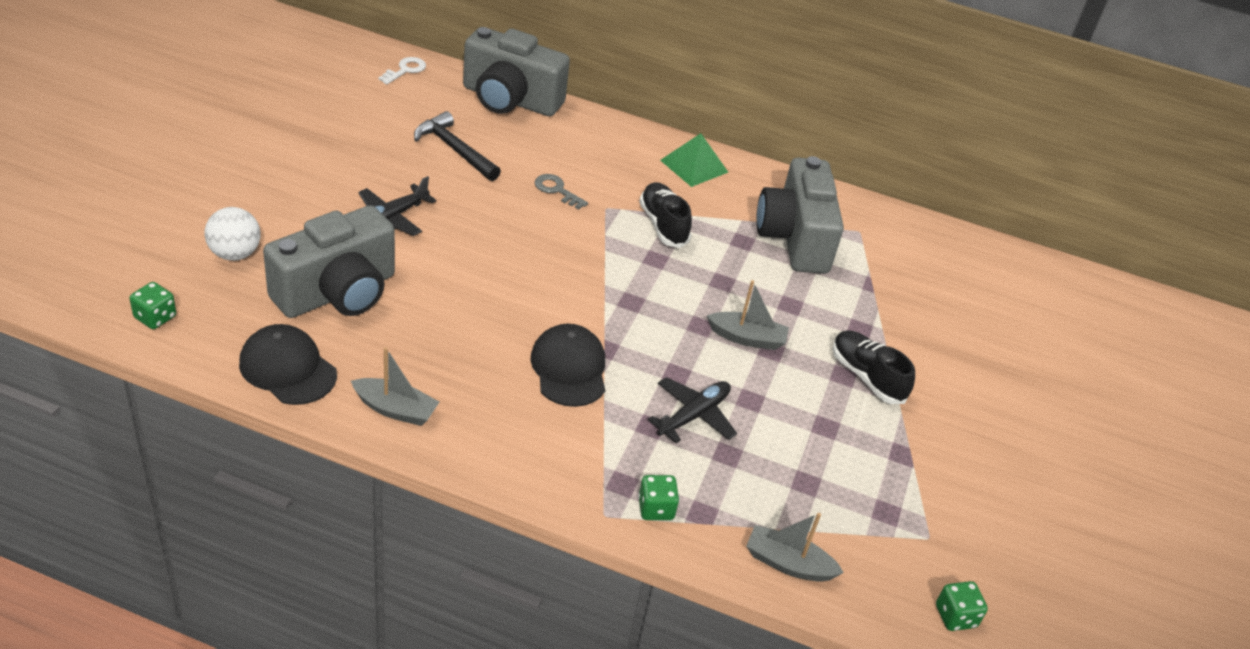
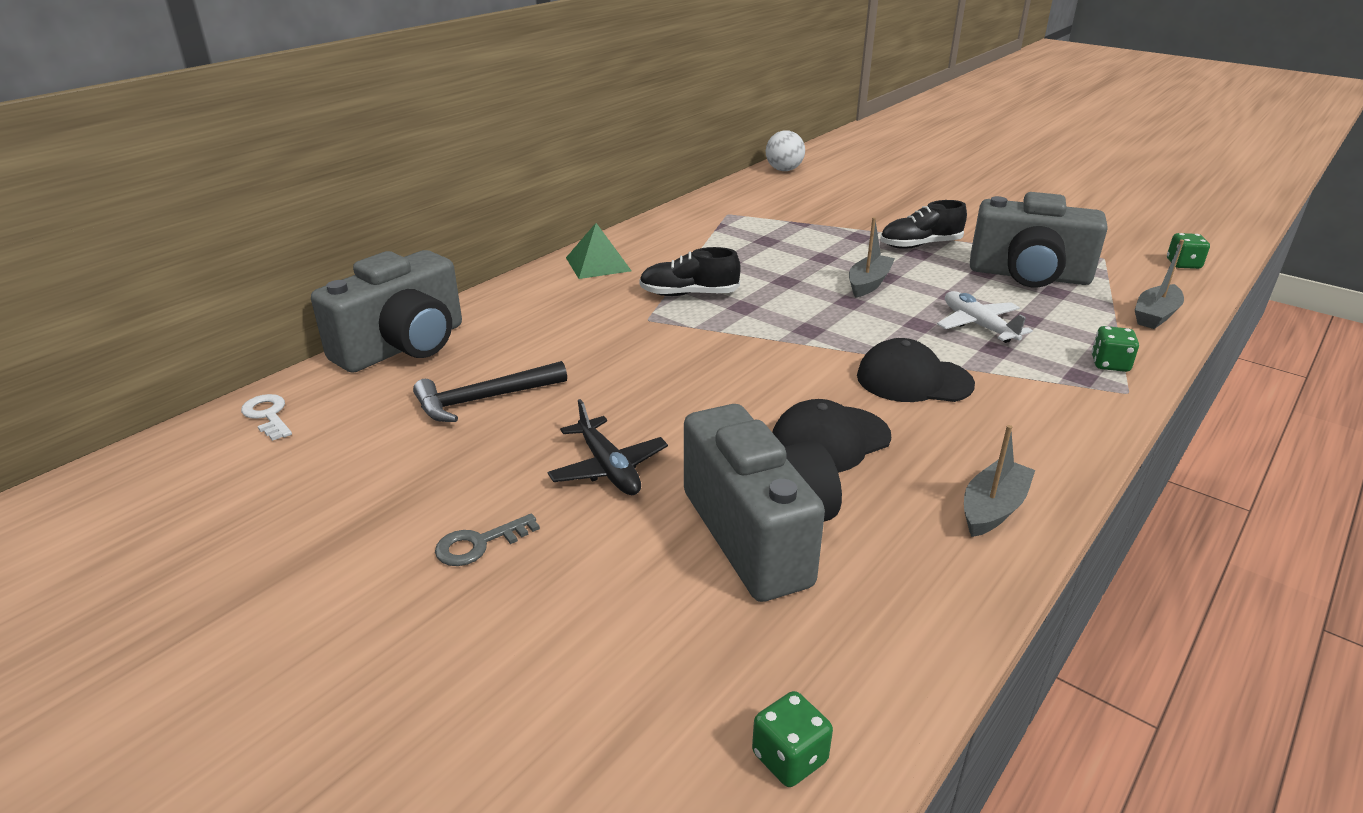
camera: 65 degrees left, 10 degrees down
(235, 254) = (641, 637): white ball -> white ball (784, 170)
(288, 368) = (919, 599): black cap -> black cap (830, 440)
(556, 190) = (603, 343): grey key -> grey key (479, 544)
(694, 415) = (978, 325): black plane -> white plane
(794, 238) = (729, 239): grey camera -> grey camera (1029, 276)

